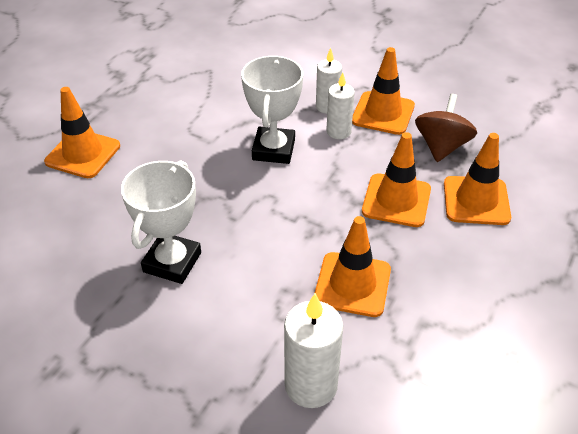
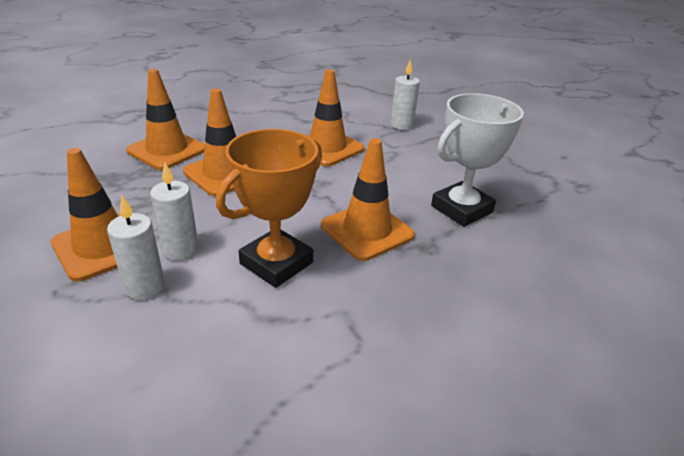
camera: 150 degrees left, 10 degrees down
(83, 154) = (544, 380): orange traffic cone -> orange traffic cone (367, 230)
(273, 150) = (276, 263): white trophy -> orange trophy
(311, 385) = (401, 125): white candle -> white candle, size x0.65
(441, 146) = (114, 191): brown spinning top -> none

